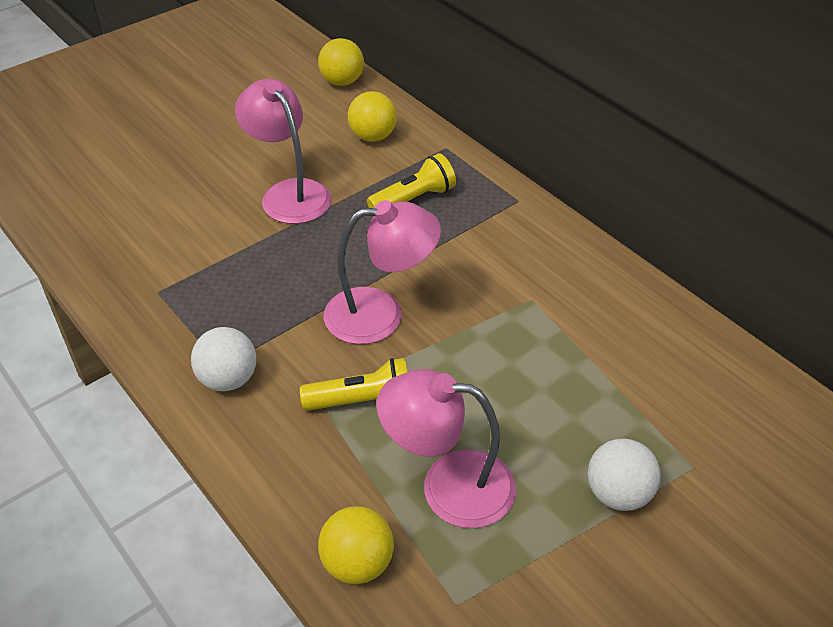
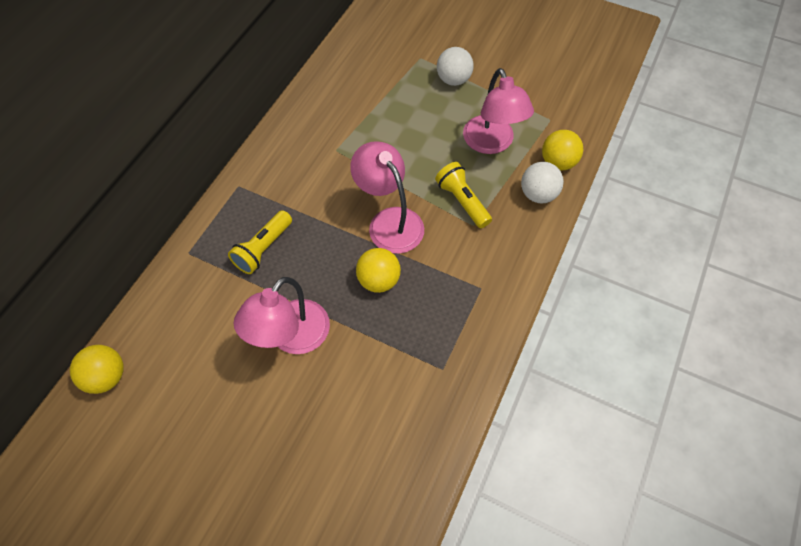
camera: 115 degrees left, 15 degrees up
(228, 379) = (489, 278): white ball -> white ball (538, 194)
(373, 136) = (190, 311): yellow ball -> yellow ball (378, 280)
(414, 199) = (263, 249): yellow flashlight -> yellow flashlight turned 90 degrees counterclockwise

